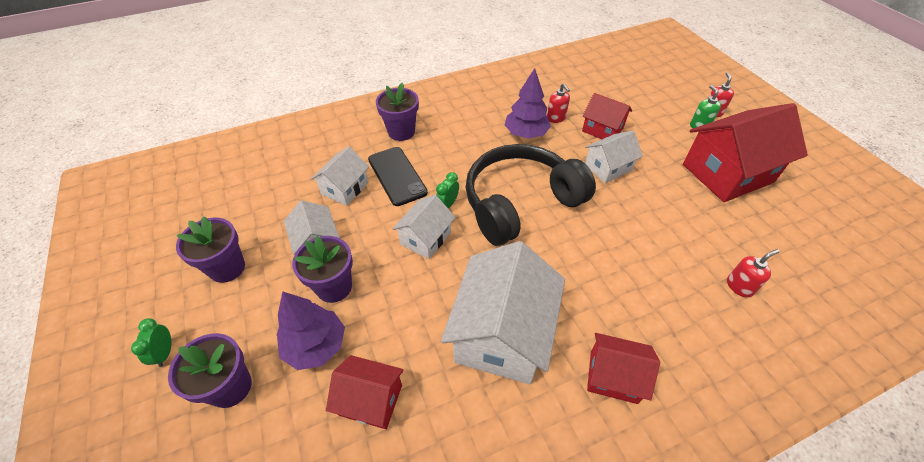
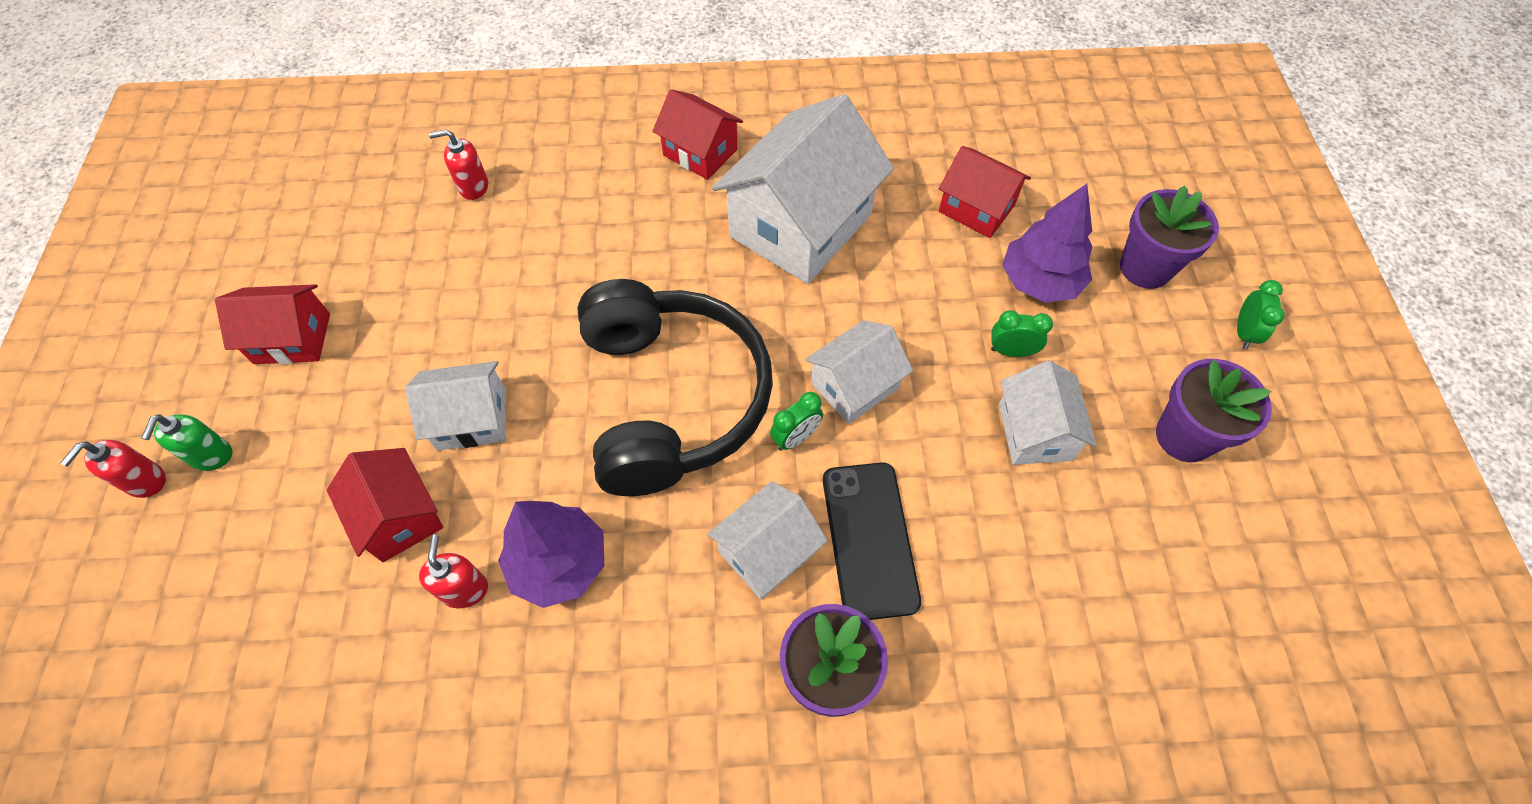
camera: 160 degrees left, 10 degrees up
(334, 287) = (1011, 351): purple flower pot -> green clock
(345, 188) = (978, 542): white house -> white house (767, 552)
(520, 203) = (671, 399): black headphones -> black headphones turned 90 degrees counterclockwise
(727, 173) = (292, 338): red house -> red house, size x0.54

